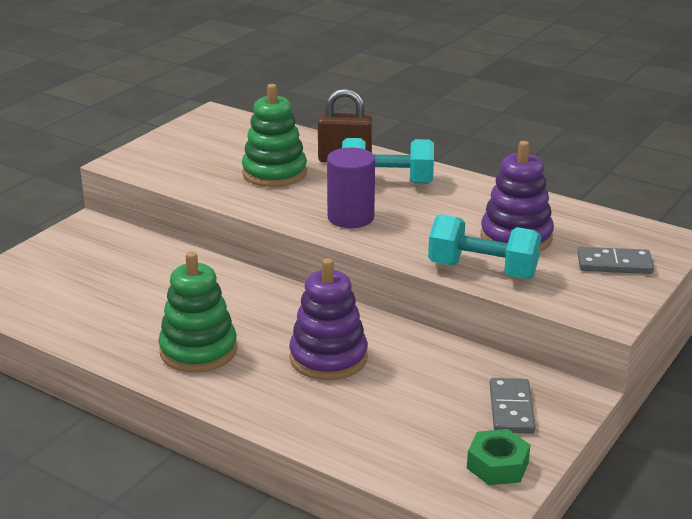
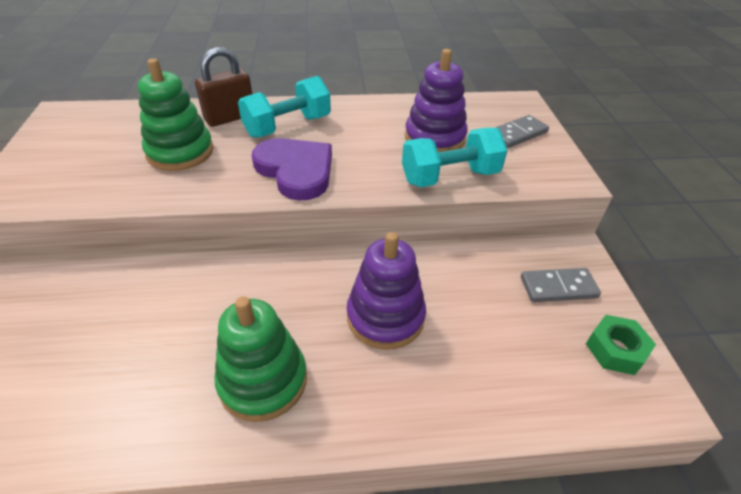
camera: 40 degrees left, 15 degrees up
(350, 217) = (296, 171): purple cylinder -> purple heart
(511, 409) = (558, 287): grey domino -> grey domino turned 60 degrees counterclockwise

